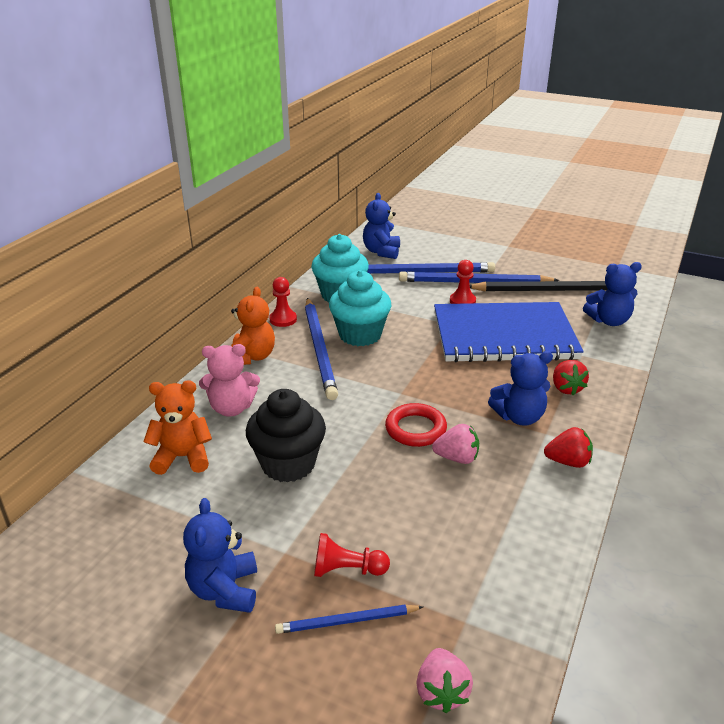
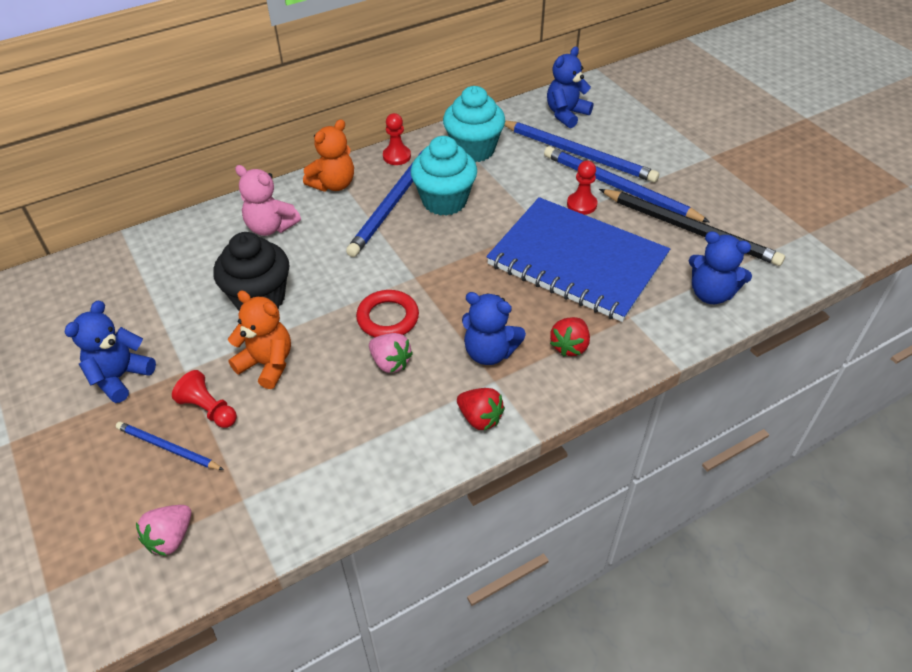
camera: 35 degrees right, 15 degrees up
(183, 457) = (196, 254): orange teddy bear -> orange teddy bear (267, 364)

